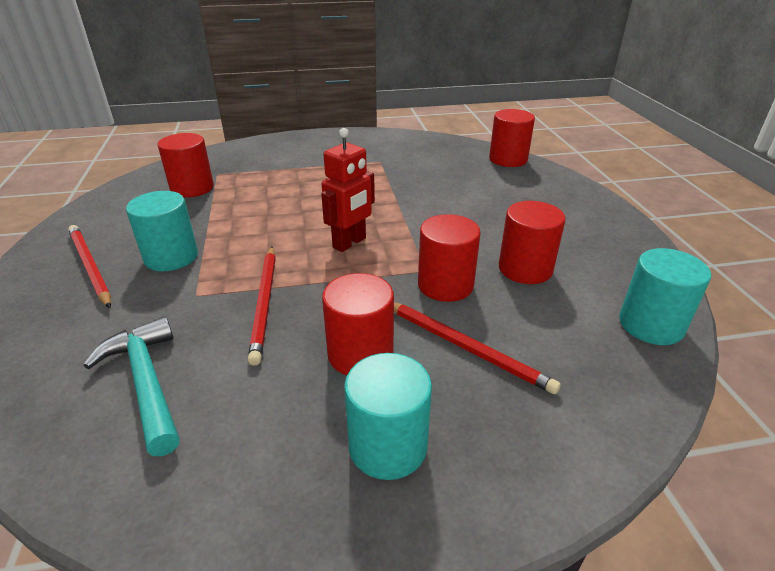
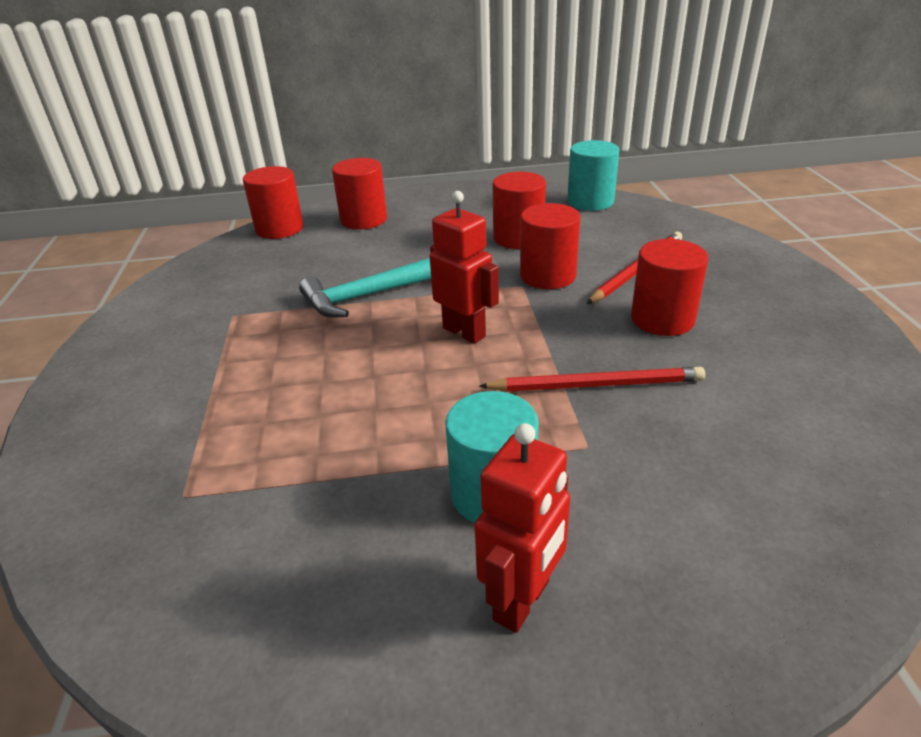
camera: 85 degrees left, 0 degrees up
(90, 266) = (522, 601): red pencil -> red robot
(146, 382) = (757, 454): turquoise hammer -> turquoise hammer (365, 296)
(192, 188) = (238, 522): red cylinder -> red cylinder (363, 220)
(388, 446) = (761, 305): turquoise cylinder -> none

